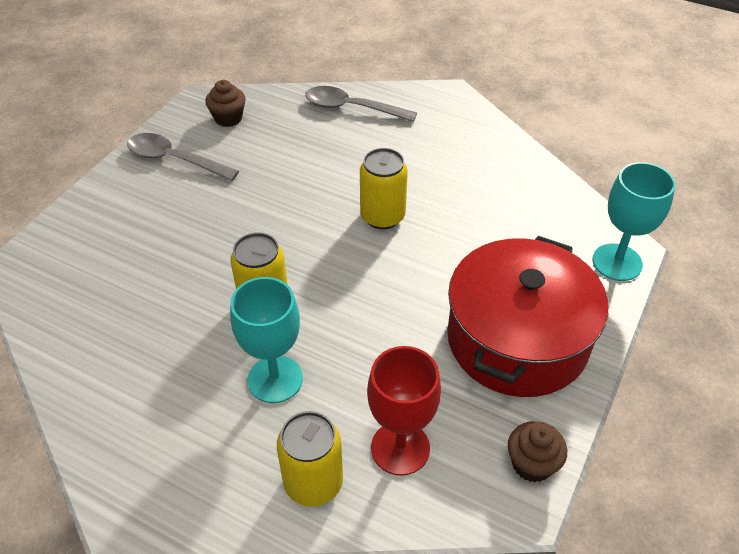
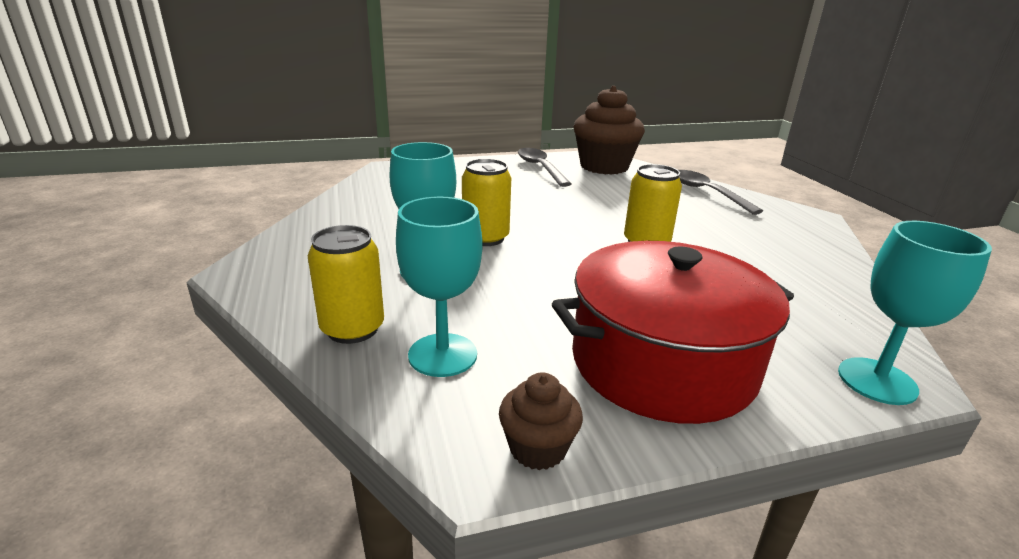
camera: 45 degrees right, 20 degrees down
(228, 118) = (604, 166): brown cupcake -> brown cupcake, size x2.04
(400, 448) = (442, 355): red goblet -> turquoise goblet

